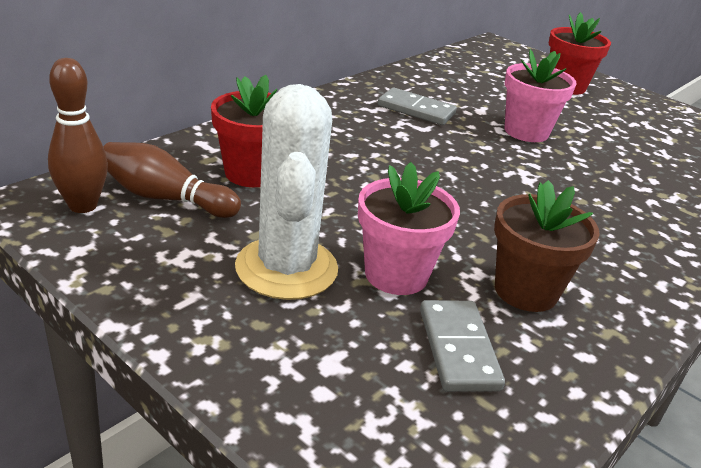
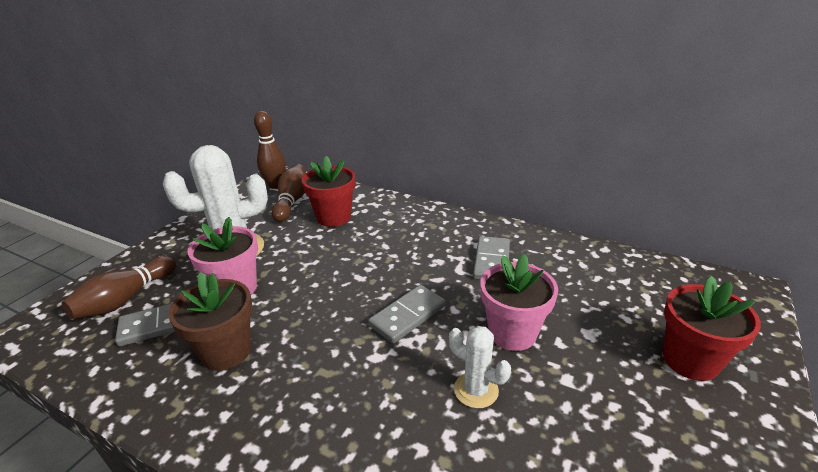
camera: 80 degrees right, 0 degrees up
(377, 392) = (125, 299): none -> brown bowling pin
(490, 170) = (408, 316): none -> grey domino
(592, 164) = (476, 390): none -> white cactus

